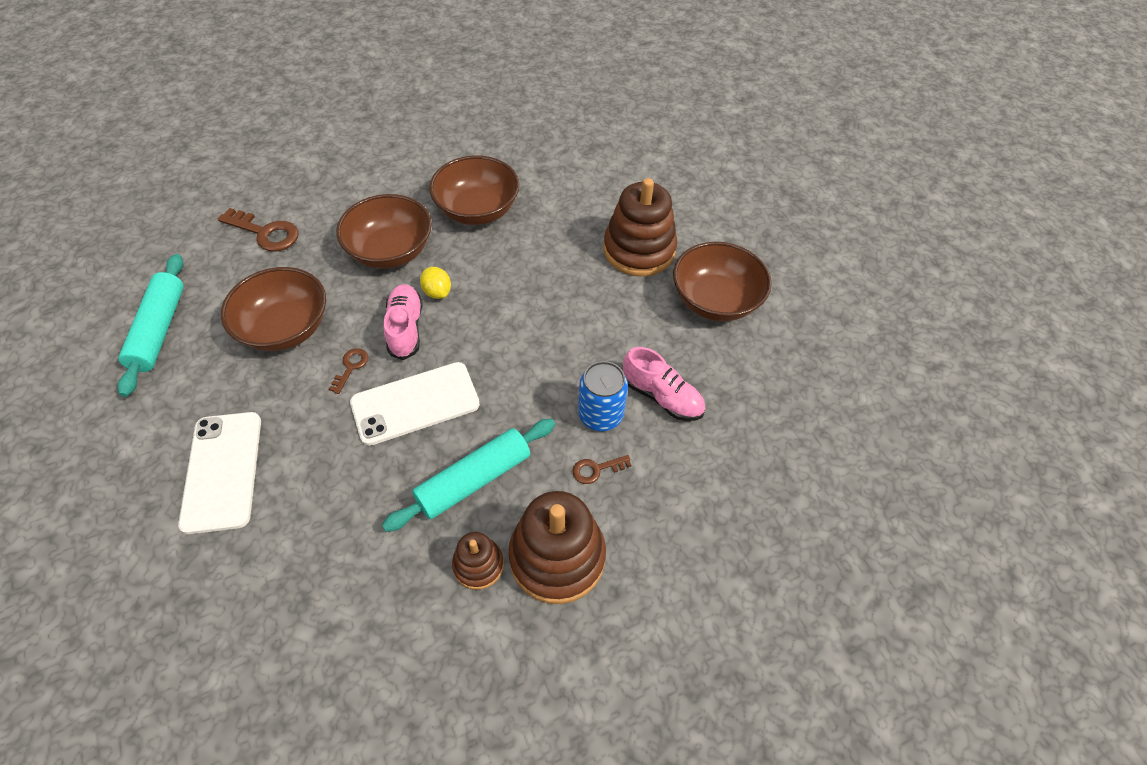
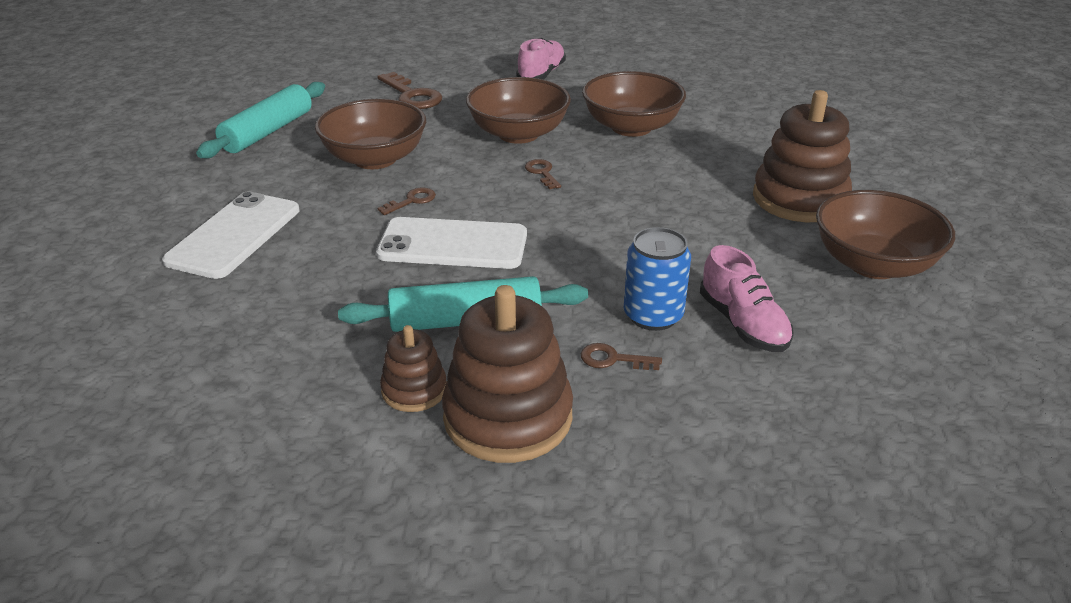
camera: 30 degrees right, 20 degrees down
(405, 328) = (488, 189): pink shoe -> pink shoe (541, 74)
(437, 292) = (542, 173): yellow lemon -> brown key

